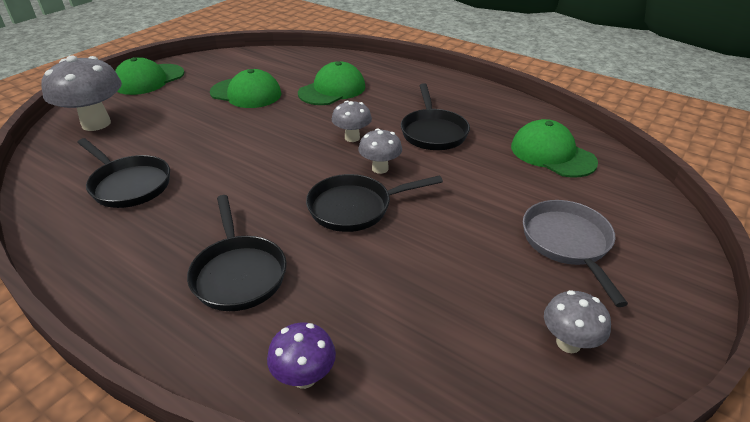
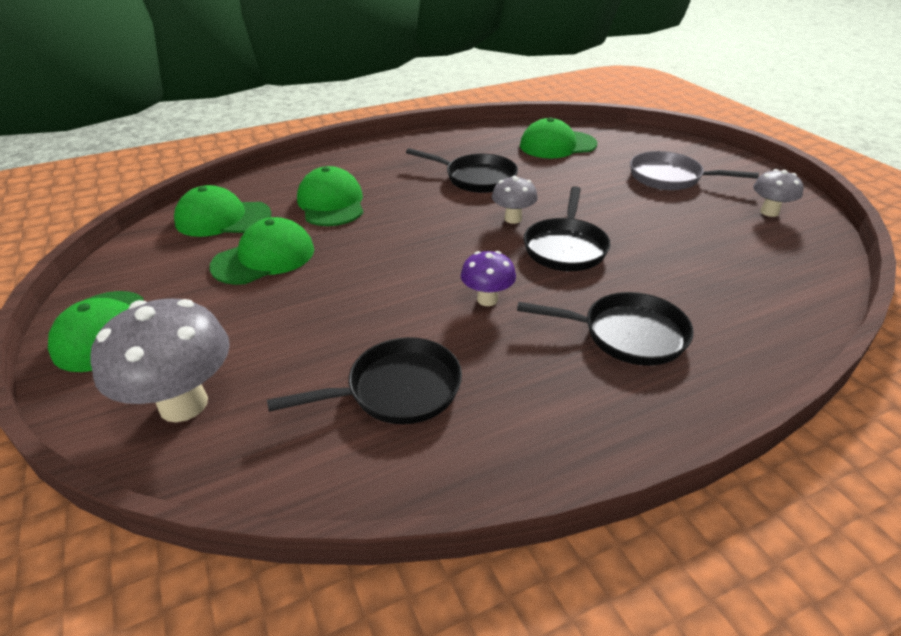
camera: 60 degrees left, 0 degrees up
(281, 65) = (223, 218): none -> green cap
(304, 377) = (774, 327): purple mushroom -> purple mushroom (487, 299)
(352, 138) = (444, 218): grey mushroom -> none

